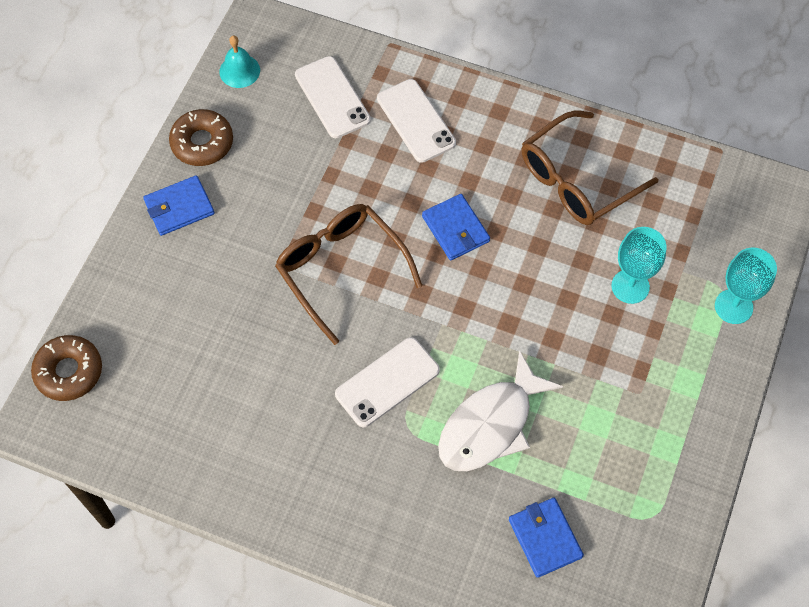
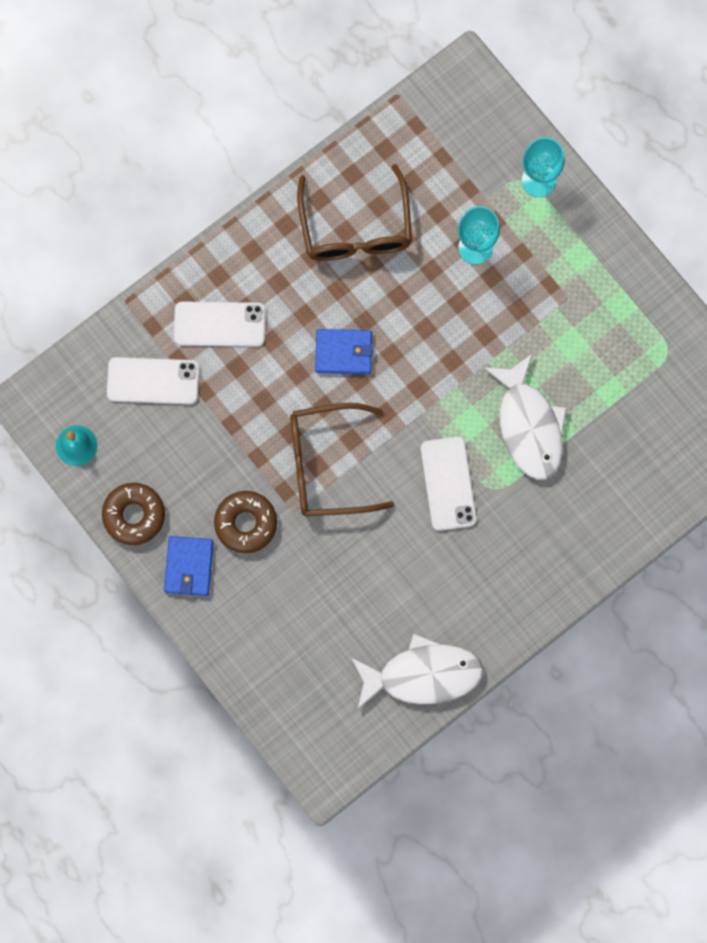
camera: 60 degrees left, 15 degrees up
(69, 372) = (294, 729): brown donut -> brown donut (246, 523)
(183, 459) = (422, 675): none -> white fish
(545, 538) = (639, 439): blue wallet -> none

